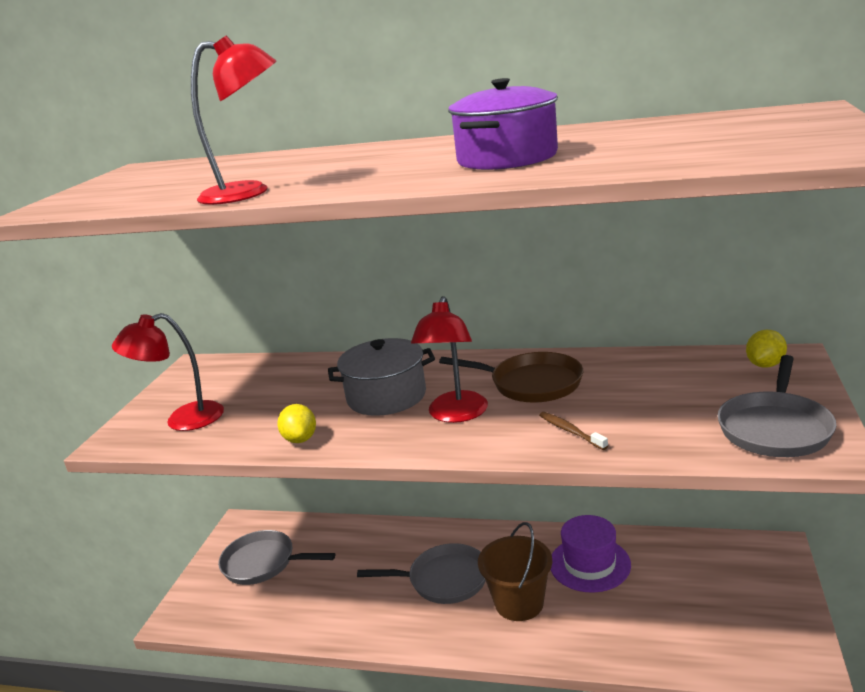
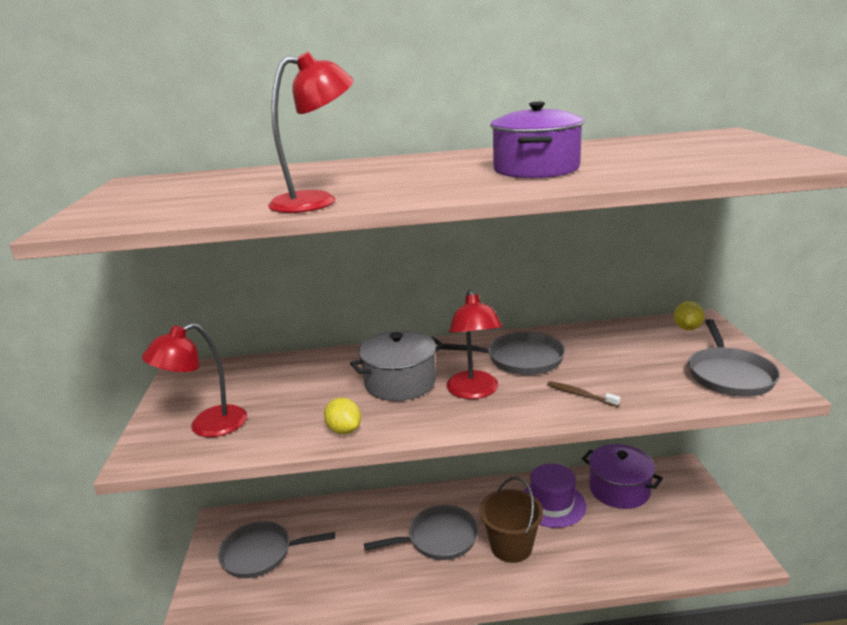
camera: 20 degrees left, 0 degrees up
(531, 384) = (520, 359): brown pan -> grey pan
(681, 560) = (619, 489): none -> purple pot

